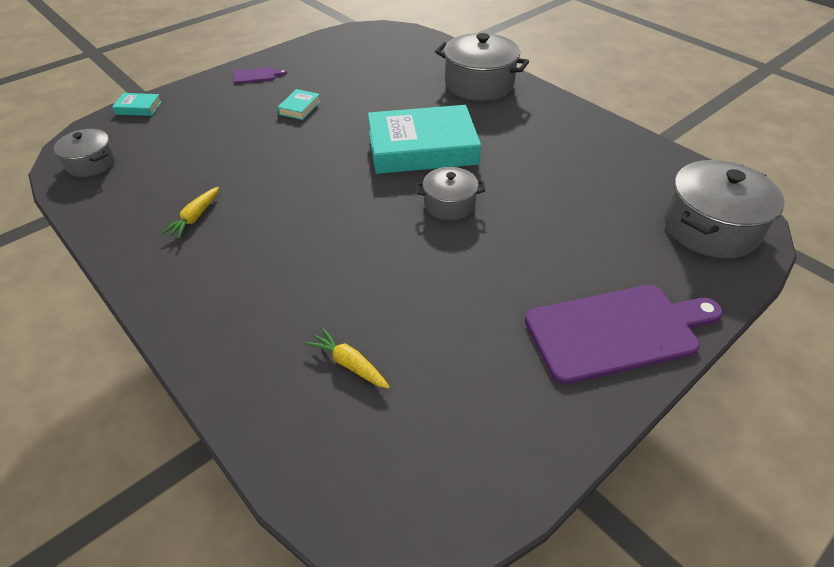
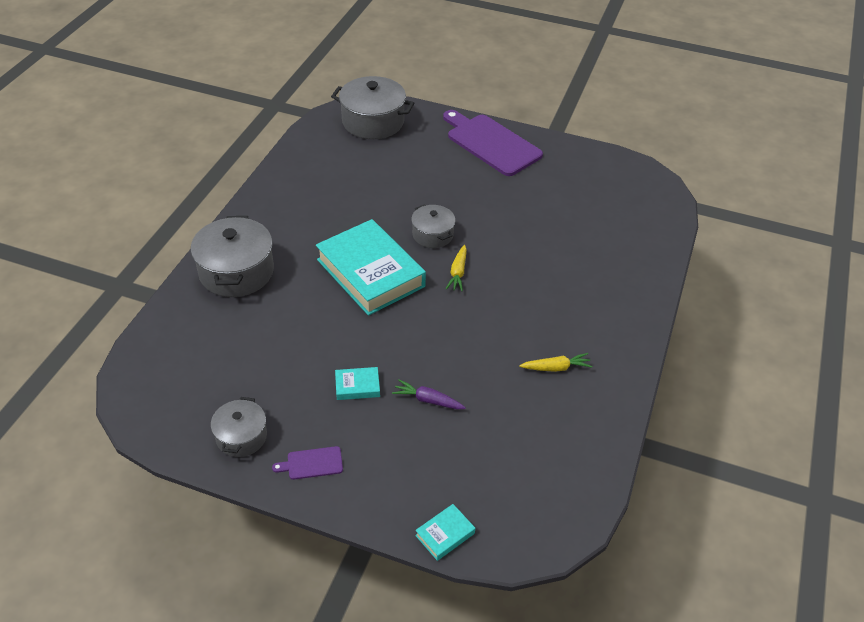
camera: 120 degrees left, 0 degrees up
(91, 163) = (555, 498): grey pot -> grey pot (241, 436)
(138, 108) = (445, 534): turquoise book -> turquoise book turned 75 degrees clockwise
(249, 135) = (428, 400): none -> purple carrot
(256, 75) = (312, 463): purple cutting board -> purple cutting board turned 60 degrees counterclockwise
(349, 364) = (599, 229): yellow carrot -> yellow carrot (458, 273)

